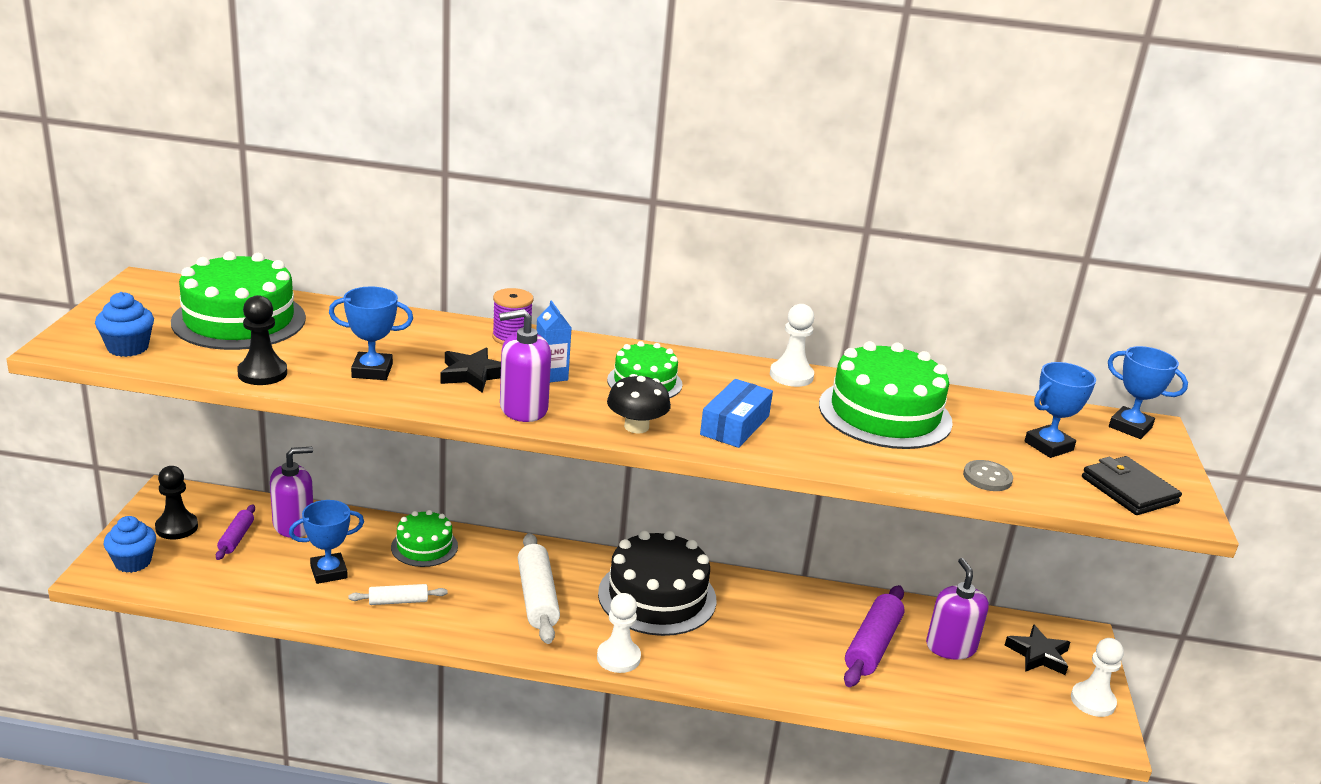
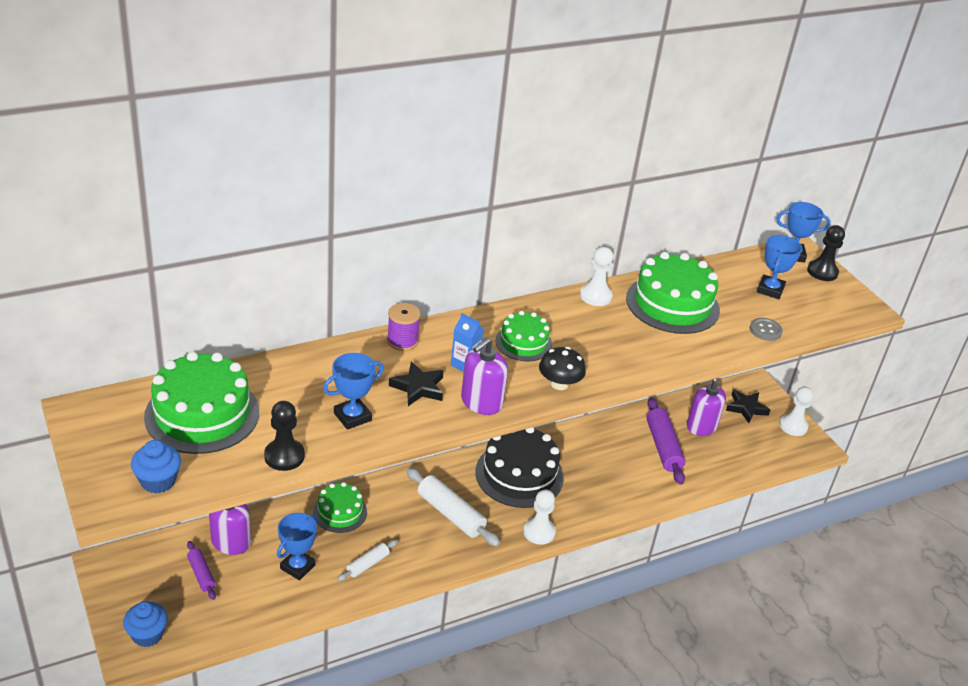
camera: 35 degrees left, 10 degrees up
(176, 527) = (146, 589): black pawn -> black pawn (822, 272)
(735, 425) = (608, 354): blue box -> none
(1129, 490) = (832, 305): black wallet -> none

